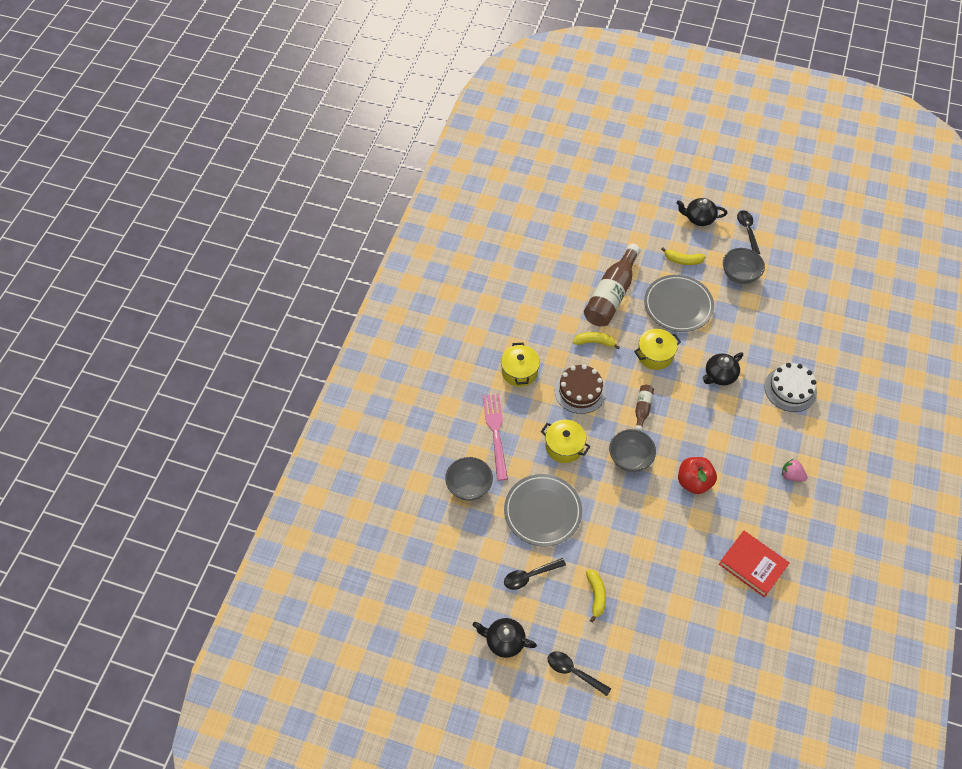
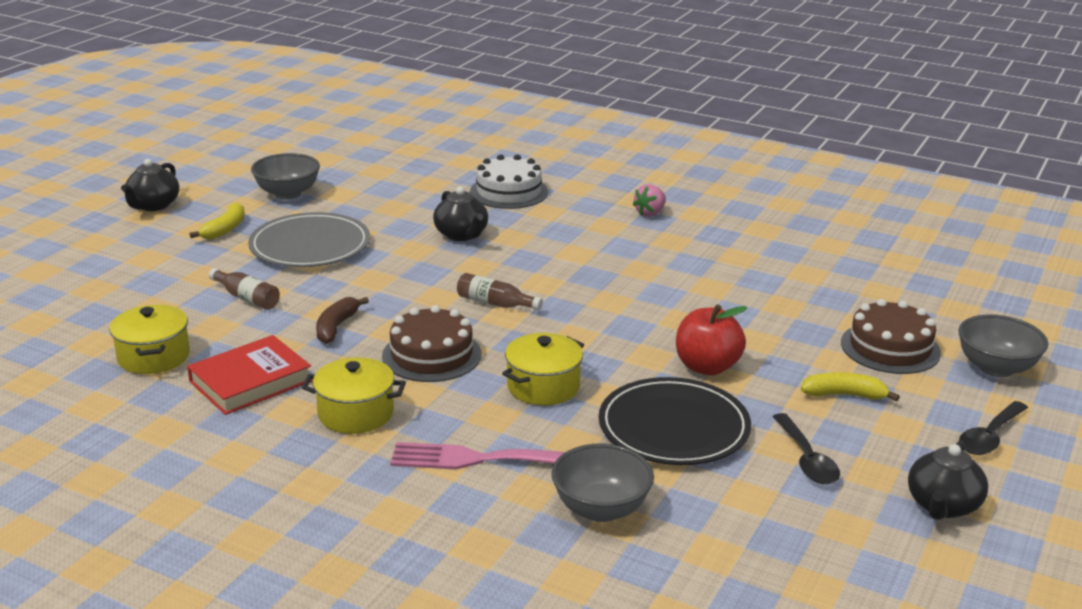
camera: 80 degrees left, 30 degrees down
(542, 511) = (674, 427): grey plate -> black plate
(594, 342) = (336, 327): yellow banana -> brown banana
(611, 295) = (247, 298): brown bottle -> brown bottle, size x0.47
(630, 458) = (587, 328): grey bowl -> grey bowl (996, 368)
(655, 355) = (395, 278): yellow pot -> yellow pot (153, 357)
(656, 623) = (890, 347): none -> brown cake
(694, 482) = (644, 282): red apple -> red apple (707, 367)
(747, 230) = (210, 176): black spoon -> none
(752, 565) = (790, 260): red book -> red book (250, 381)

